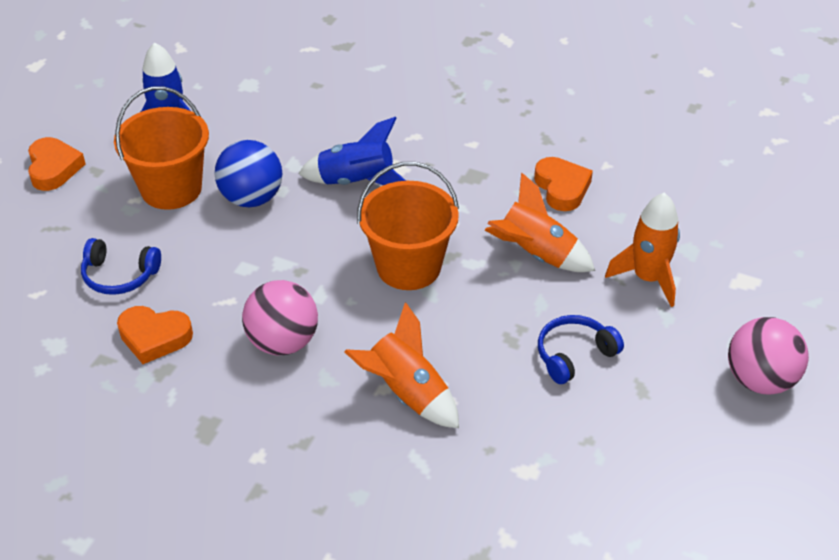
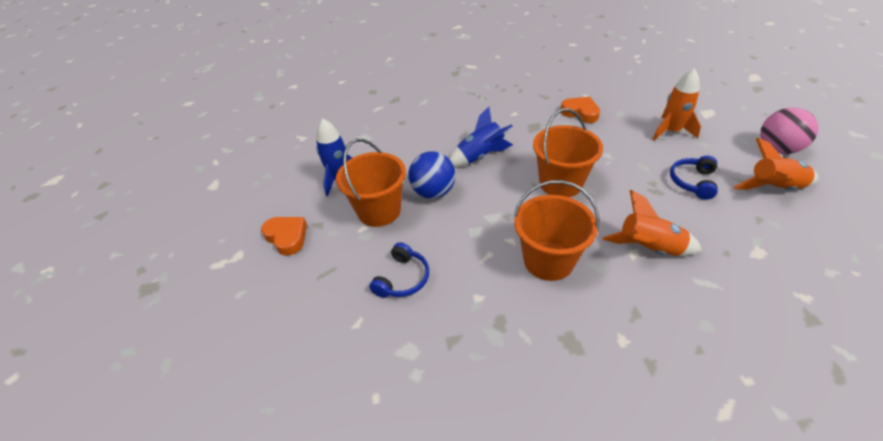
camera: 30 degrees left, 0 degrees up
(119, 275) = (403, 278): blue headphones -> blue headphones turned 45 degrees counterclockwise
(154, 337) = (469, 304): orange heart -> none
(283, 342) = (548, 260): pink ball -> orange bucket
(536, 255) = (610, 146): orange rocket -> orange rocket (773, 188)

